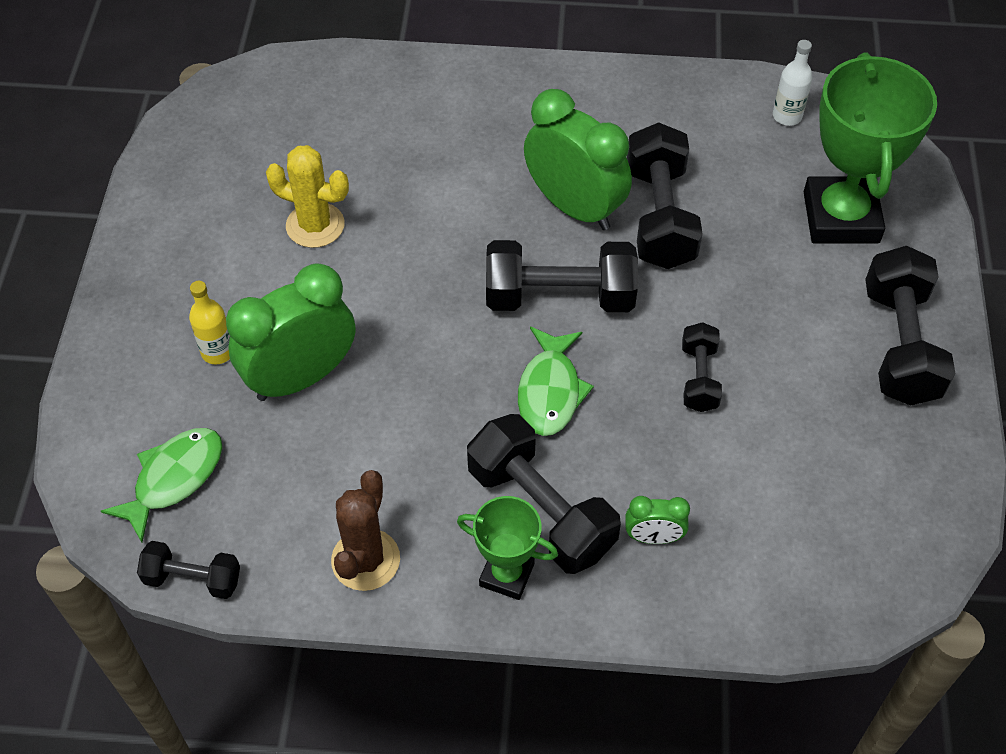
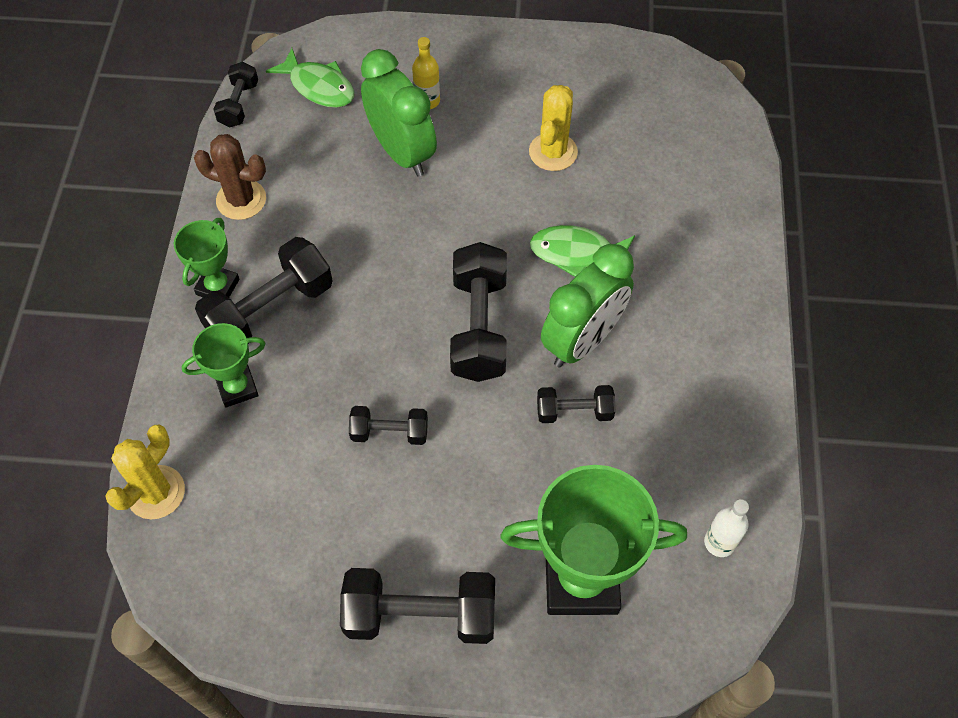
camera: 90 degrees right, 5 degrees up
(550, 391) = (381, 318): green fish -> green fish (576, 253)
(653, 537) = (237, 388): green clock -> green trophy
(660, 217) = (574, 412): black dumbbell -> black dumbbell, size x0.56
(801, 613) = (156, 492): none -> yellow cactus

